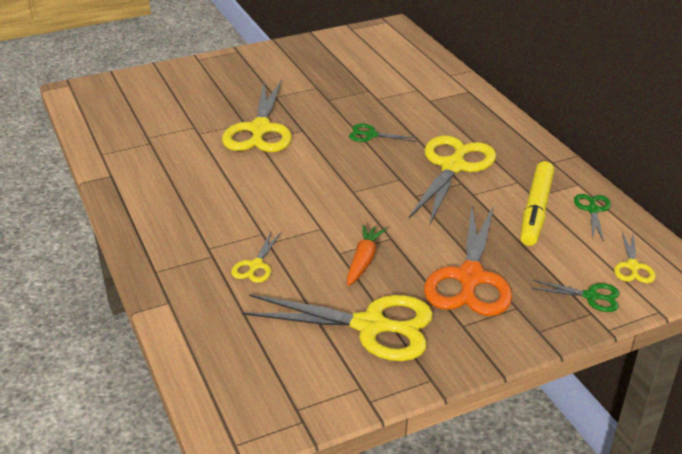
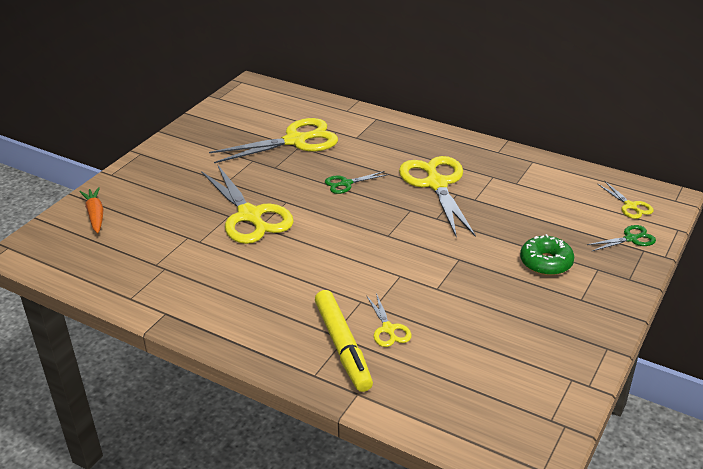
camera: 35 degrees left, 0 degrees up
(363, 260) = (461, 285): orange carrot -> orange carrot (95, 215)
(370, 326) = (524, 332): yellow scissors -> yellow scissors (295, 141)
(470, 278) = (546, 262): orange scissors -> green donut
(536, 210) = (529, 193): yellow marker -> yellow marker (342, 346)
(593, 210) = (563, 177): green scissors -> none

